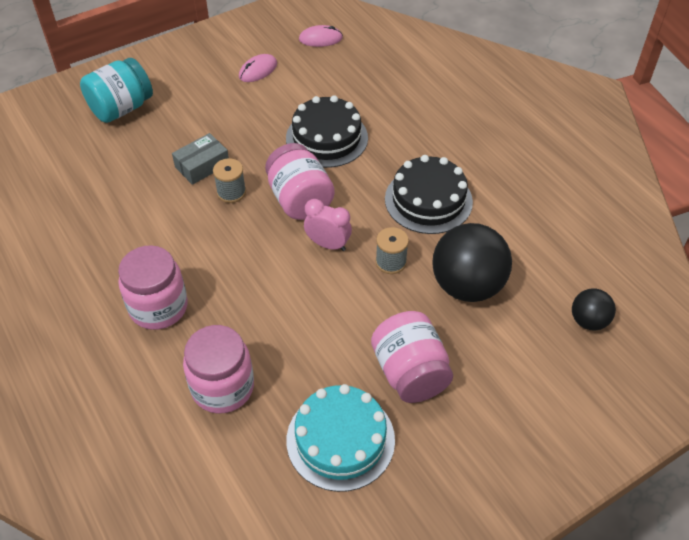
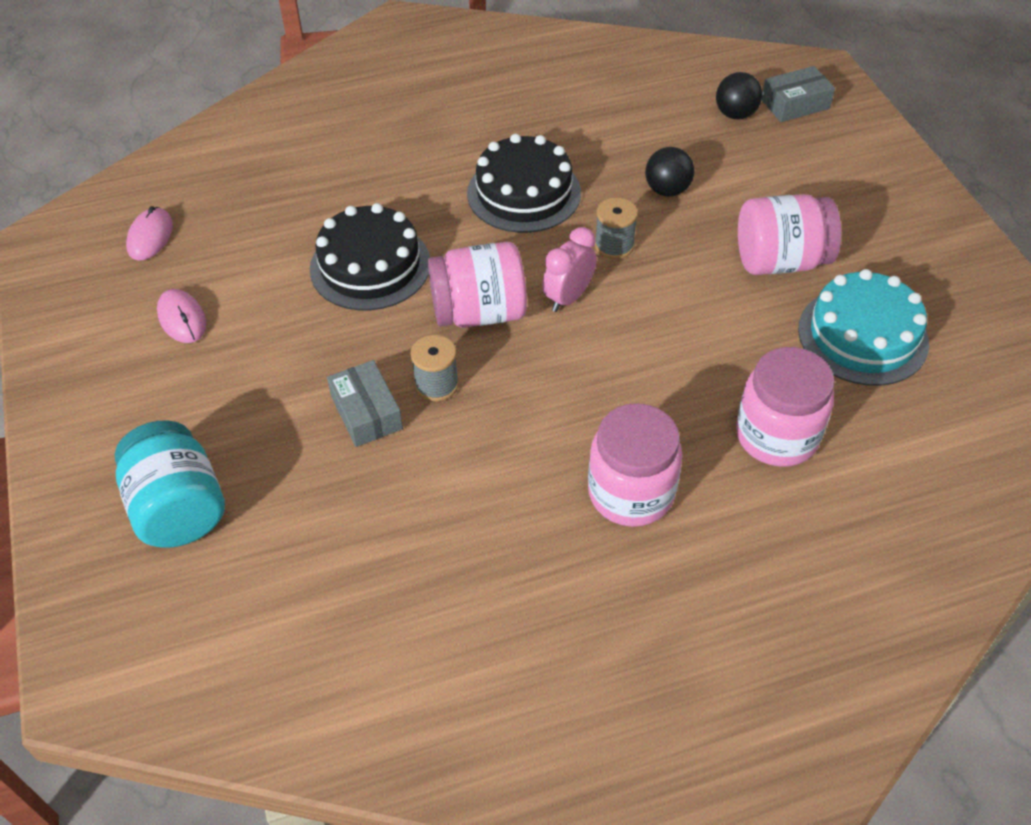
camera: 75 degrees left, 0 degrees up
(467, 286) = (667, 190): black ball -> black ball, size x0.53
(627, 365) = (795, 104): none -> grey box

